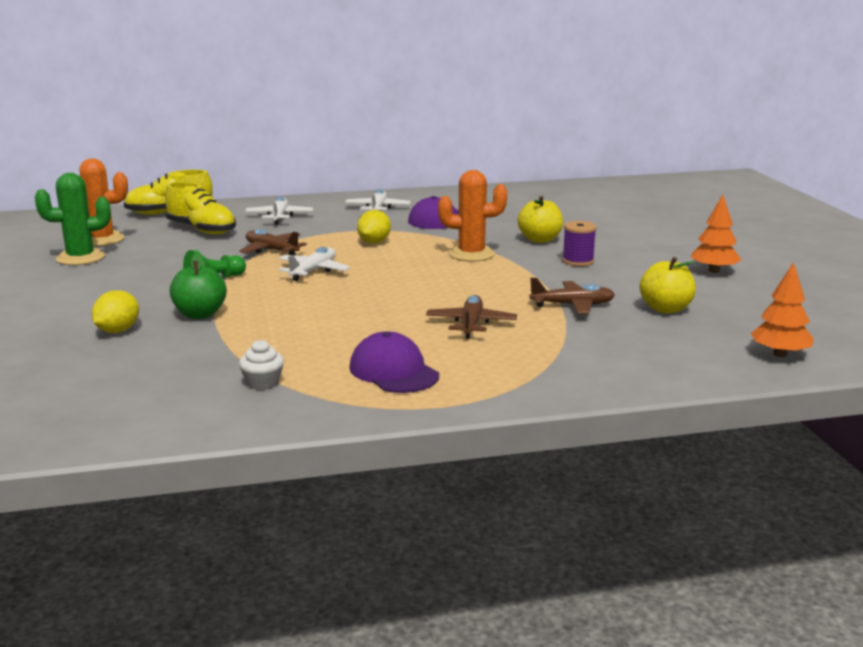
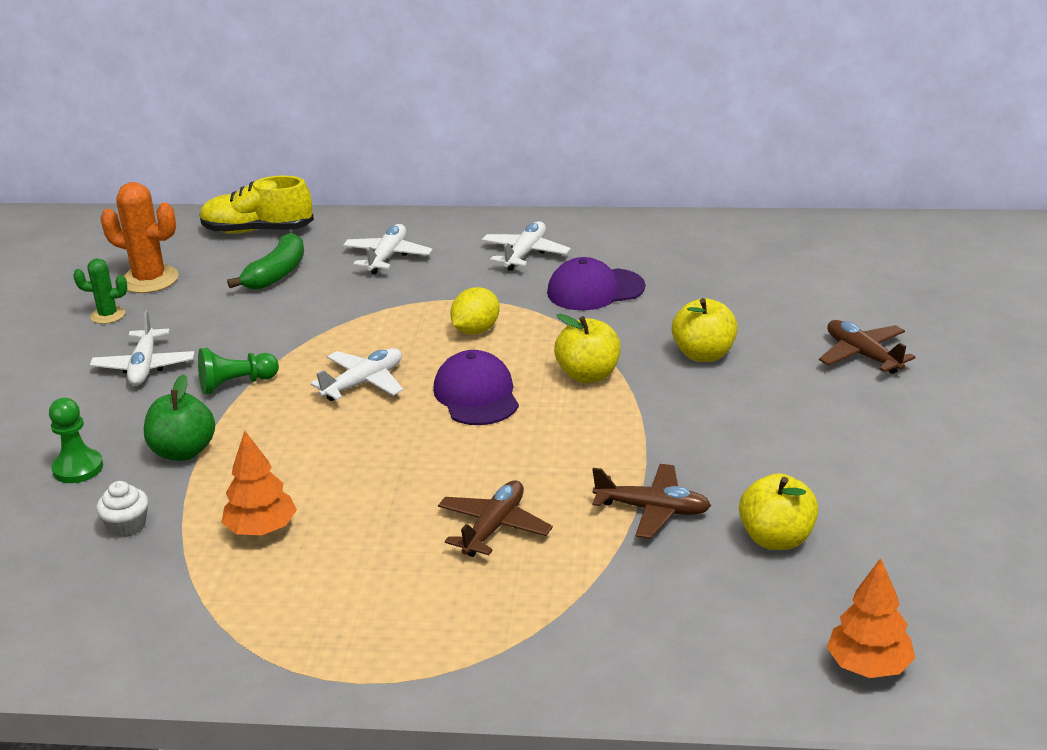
camera: 20 degrees right, 10 degrees up
(80, 258) = (108, 315): green cactus -> green cactus, size x0.58
(117, 331) = (78, 468): yellow lemon -> green pawn
(132, 278) = (144, 366): none -> white plane
(201, 230) = (276, 274): yellow shoe -> green banana
(262, 383) = (183, 597): white cupcake -> white cupcake (127, 526)
(272, 250) = (337, 330): brown plane -> brown plane (863, 355)
(393, 371) = (343, 604): purple cap -> purple cap (476, 395)
(471, 254) = (588, 375): orange cactus -> yellow apple
(578, 261) = (725, 412): purple spool -> none
(713, 271) = (908, 463): orange tree -> orange tree (261, 529)

